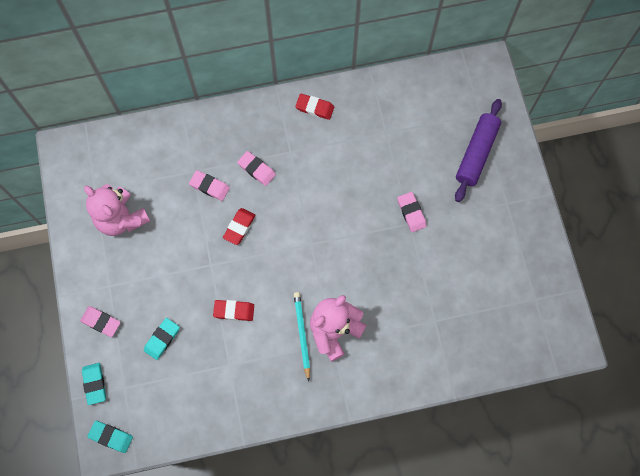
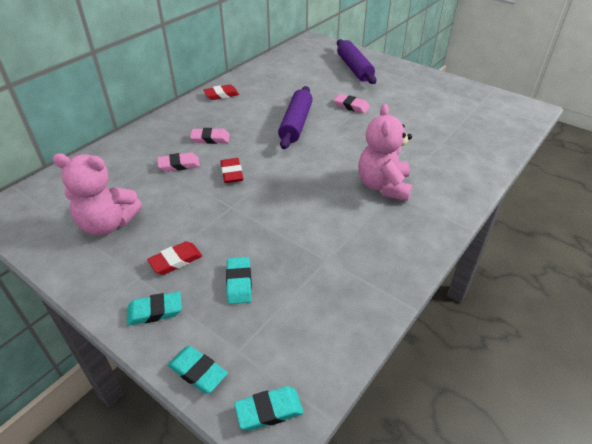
camera: 40 degrees left, 30 degrees down
(101, 322) = (155, 311): pink eraser -> turquoise eraser
(234, 311) = (287, 222): red eraser -> red eraser (175, 260)
(302, 334) = (362, 203): turquoise pencil -> none
(340, 202) = (296, 124): none -> purple rolling pin

